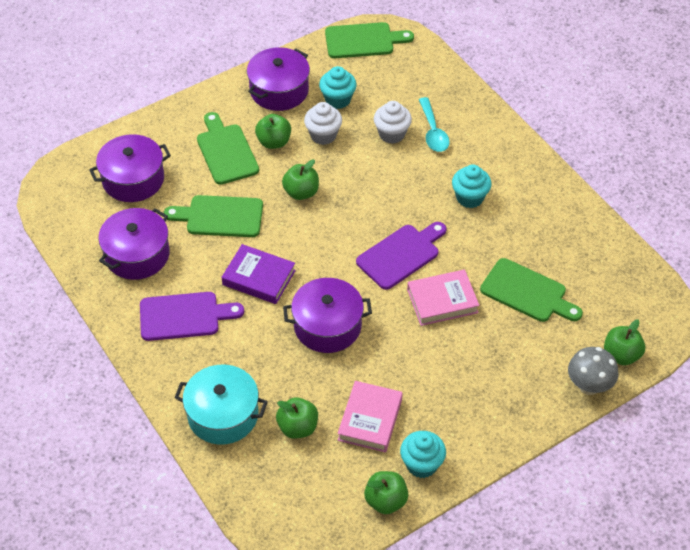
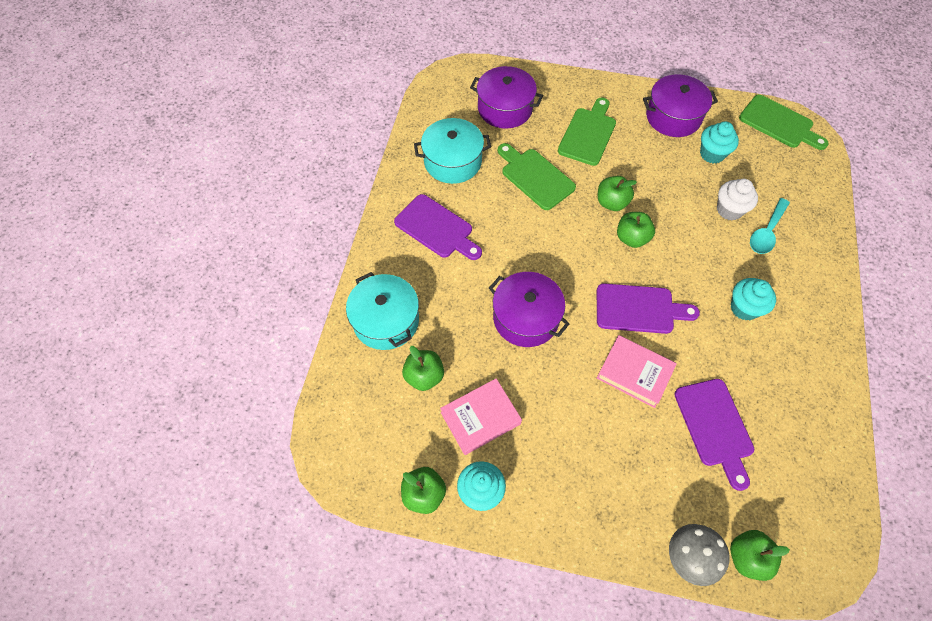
camera: 45 degrees right, 10 degrees up
(137, 255) = (453, 161): purple pot -> turquoise pot
(259, 277) = (515, 241): purple book -> none
(274, 142) = (630, 151): green apple -> green apple (632, 238)
(323, 135) = (673, 172): white cupcake -> none
(527, 292) = (714, 427): green cutting board -> purple cutting board

